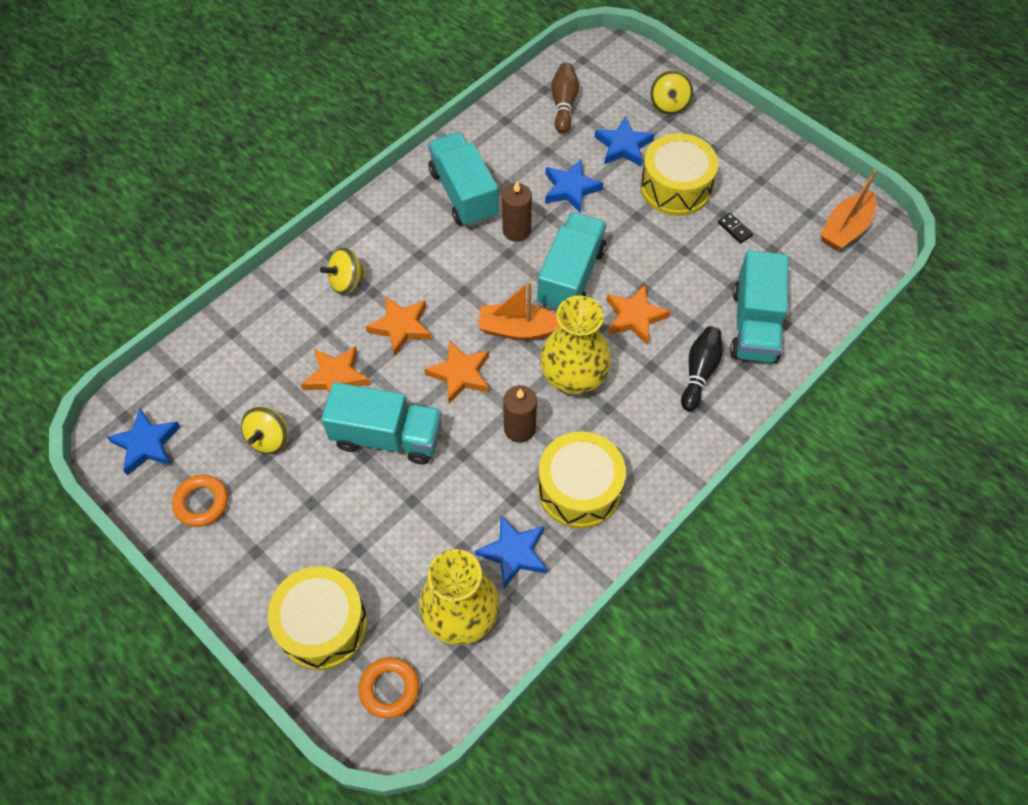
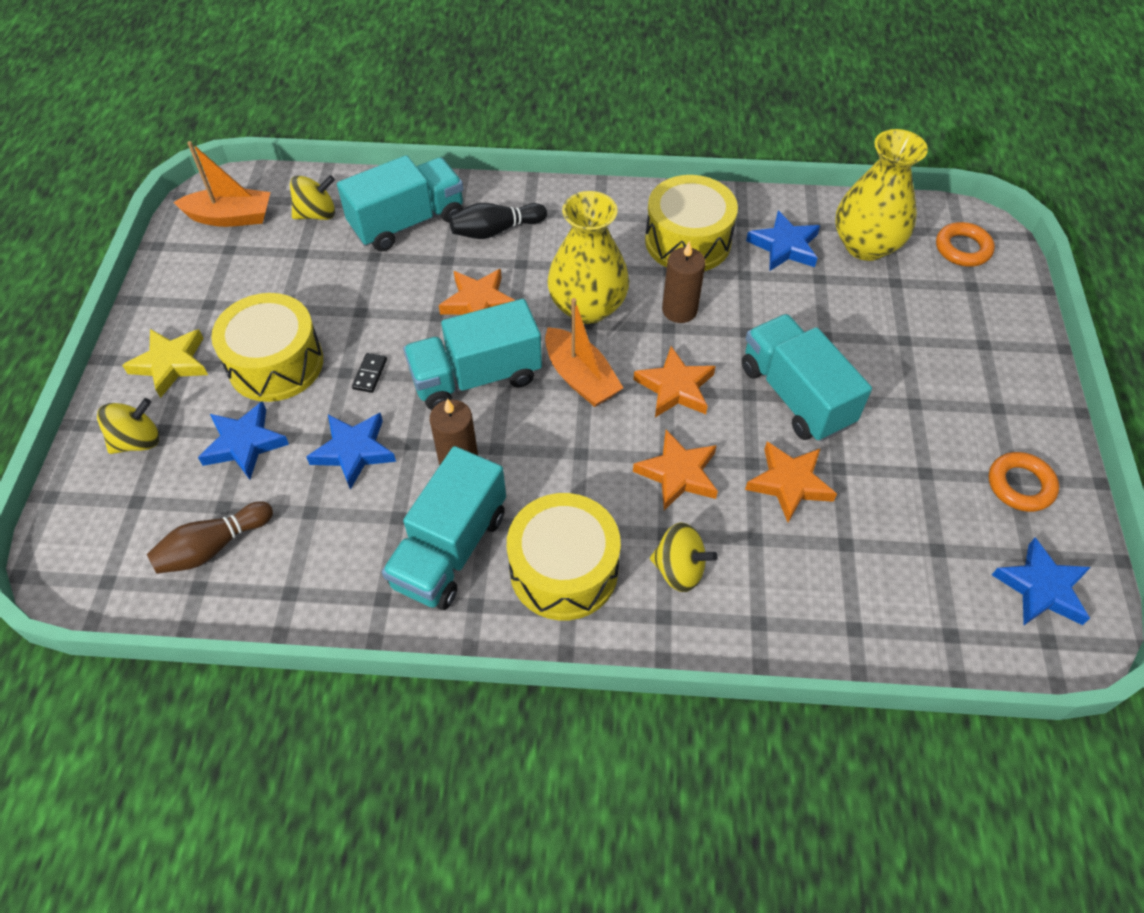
camera: 130 degrees left, 5 degrees down
(269, 439) = (907, 485): yellow spinning top -> yellow spinning top (317, 214)
(323, 625) = (981, 318): yellow drum -> yellow drum (564, 570)
(720, 141) = (171, 364): none -> yellow star
(734, 229) = (298, 290): black domino -> black domino (370, 374)

